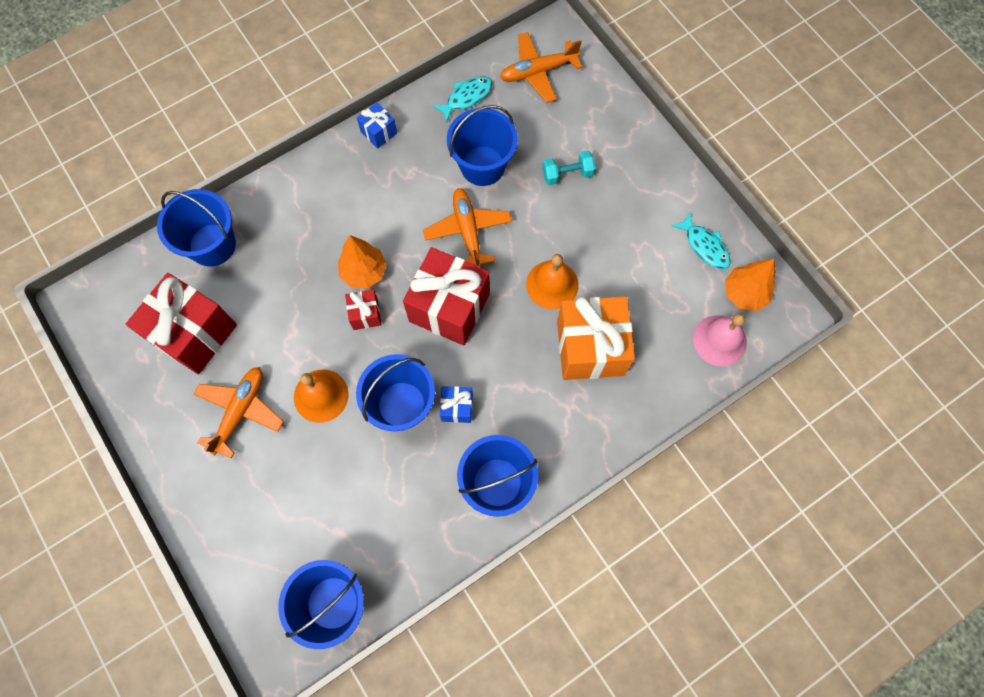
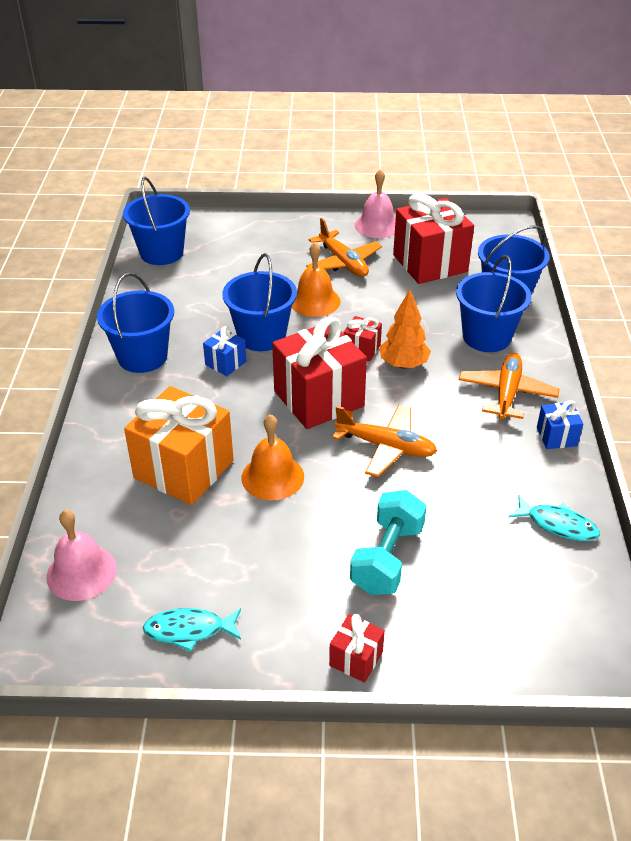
camera: 125 degrees right, 30 degrees down
(149, 422) = (377, 225): none -> pink bell
(466, 97) = (557, 525): turquoise fish -> turquoise fish turned 60 degrees counterclockwise
(482, 166) = (454, 494): blue bucket -> blue bucket (486, 337)
(538, 72) = (554, 611): orange plane -> orange plane (506, 393)
(567, 174) = (387, 558): turquoise dumbbell -> turquoise dumbbell, size x1.56
(650, 149) = (356, 659): none -> red gift
(744, 293) = (101, 629): orange tree -> none

